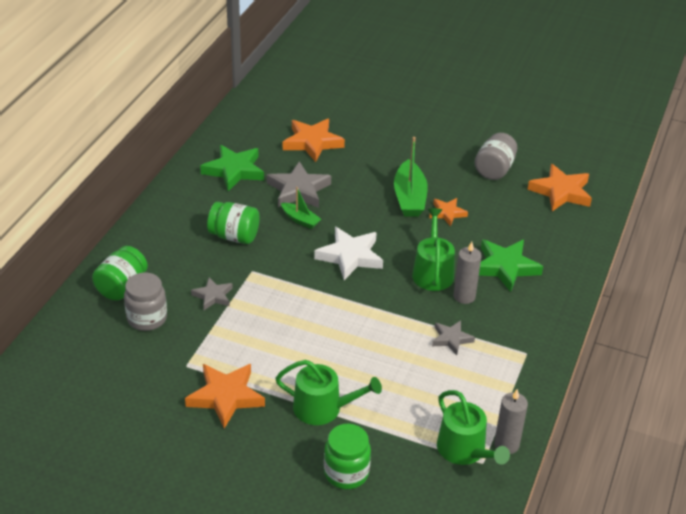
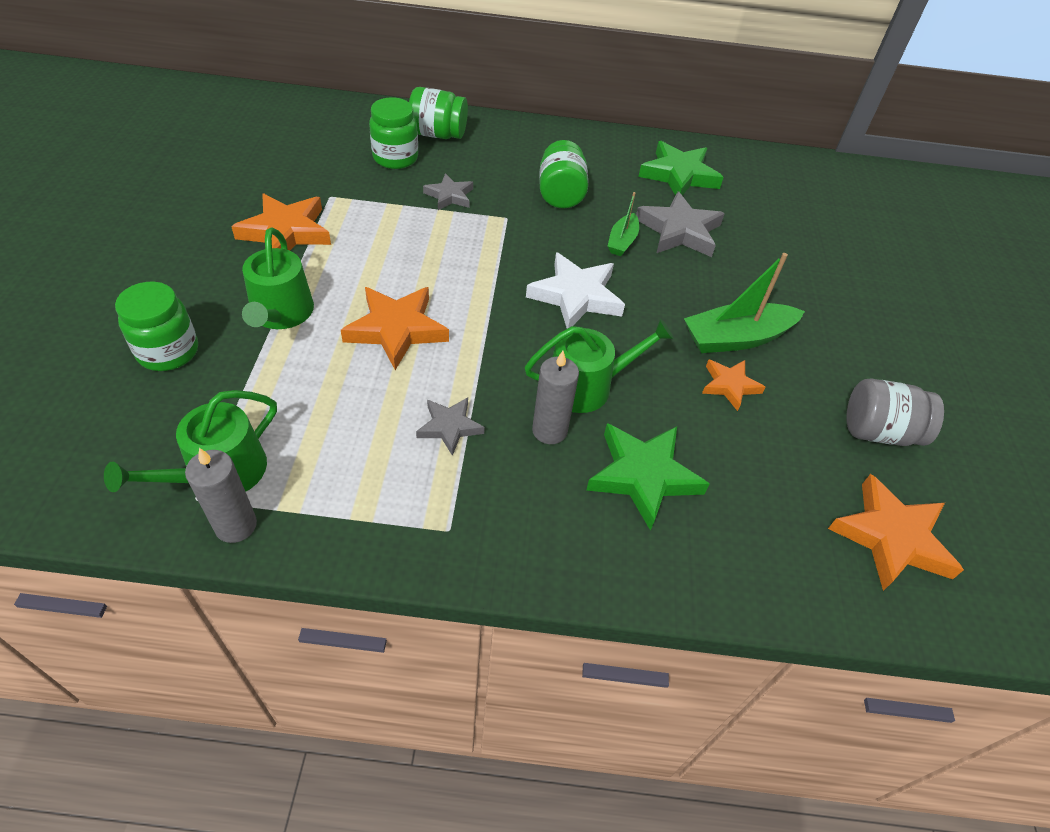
camera: 70 degrees right, 10 degrees up
(147, 318) = (395, 158): grey jar -> green jar
(312, 142) = (783, 228): orange star -> orange star (396, 329)

